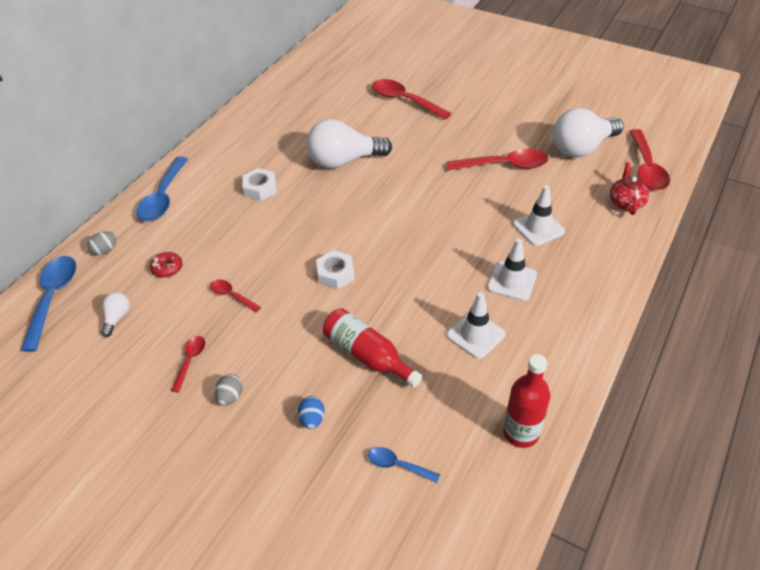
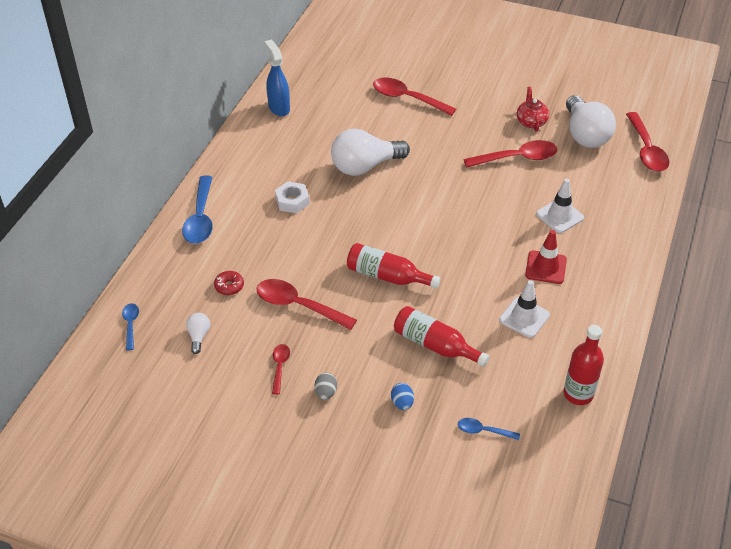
camera: 10 degrees left, 0 degrees up
(53, 298) = (131, 325): blue spoon -> blue spoon, size x0.52
(105, 250) = (163, 275): grey egg -> none
(232, 296) = (298, 305): red spoon -> red spoon, size x1.91
(275, 100) = (279, 108): none -> blue spray bottle
(335, 274) = (387, 276): white nut -> red bottle
(512, 281) = (545, 267): white traffic cone -> red traffic cone
(582, 148) = (585, 135): white light bulb -> white light bulb turned 60 degrees counterclockwise
(626, 203) = (633, 185): red teapot -> red teapot (531, 121)

